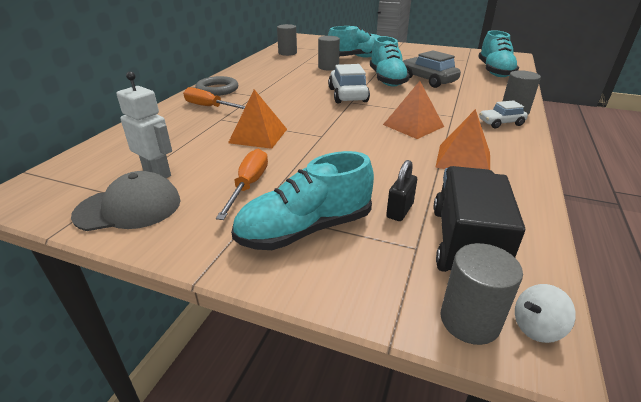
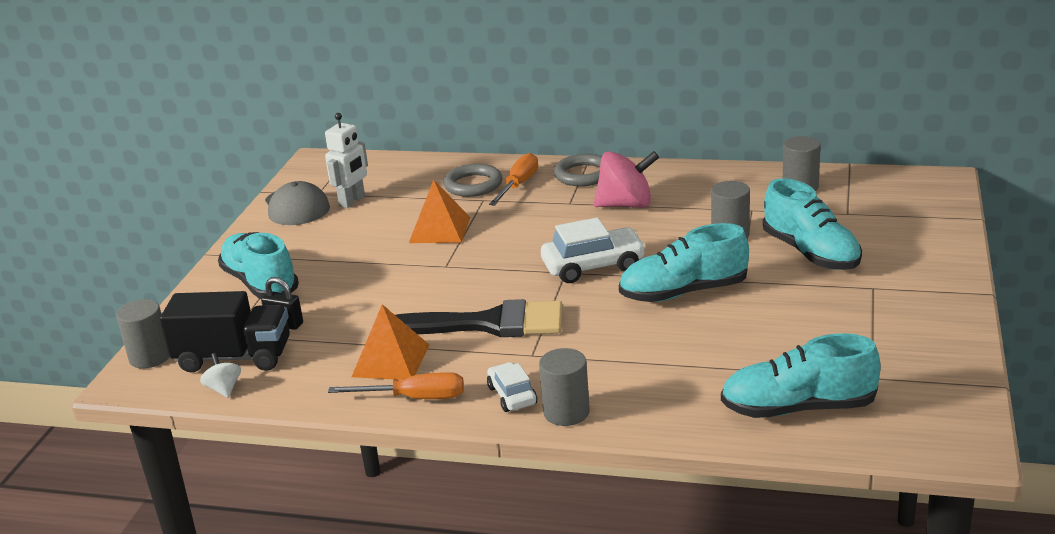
camera: 85 degrees right, 5 degrees down
(190, 121) = (473, 185): none -> grey ring
(248, 185) = (331, 246): orange screwdriver -> orange screwdriver (415, 398)
(273, 83) = (626, 205): none -> pink spinning top
(413, 125) = (488, 324): orange pyramid -> black brush
(427, 80) = (700, 331): grey car -> none
(536, 327) = (138, 383): white spinning top -> white spinning top (224, 389)

